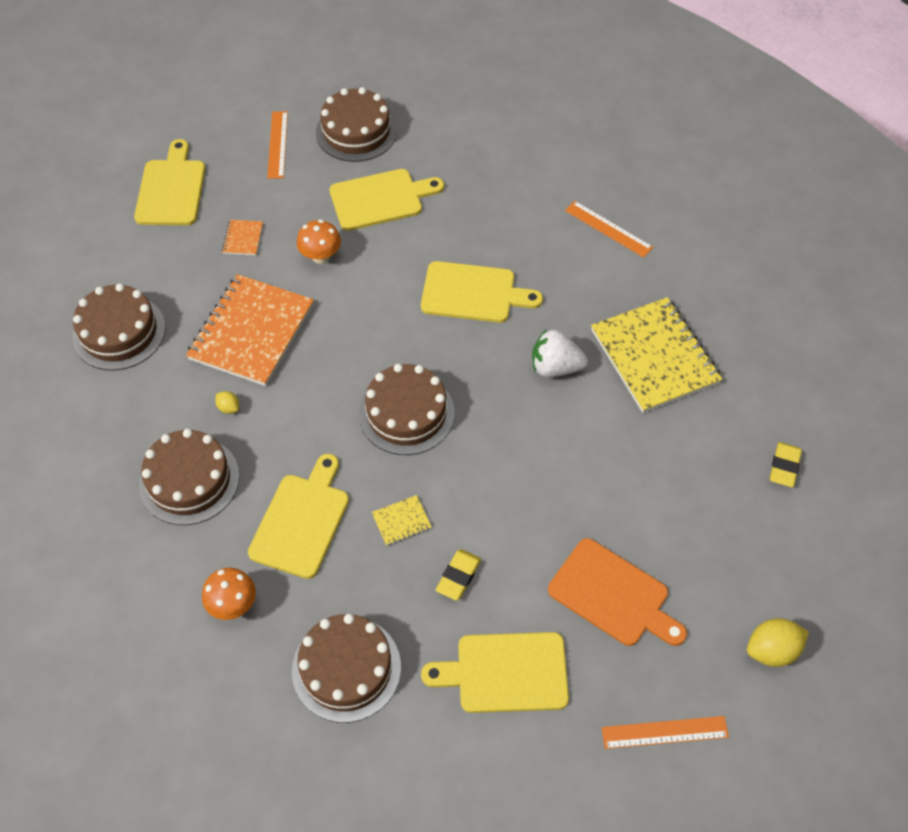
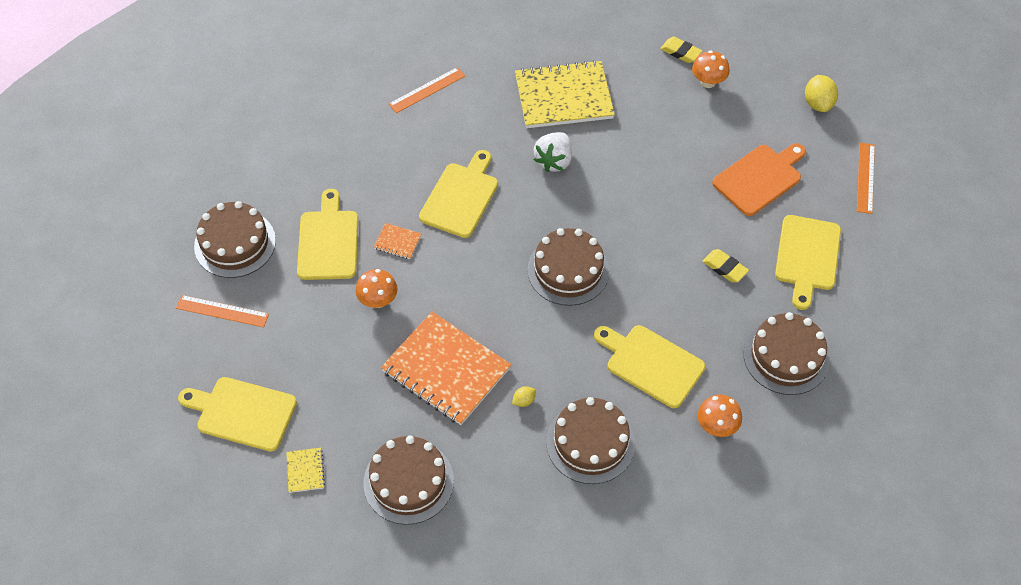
camera: 75 degrees left, 0 degrees up
(243, 238) = (332, 360): orange notebook -> orange notebook (397, 242)
(401, 521) = (668, 295): yellow notebook -> yellow notebook (305, 470)
(748, 507) = (708, 82): none -> orange mushroom

